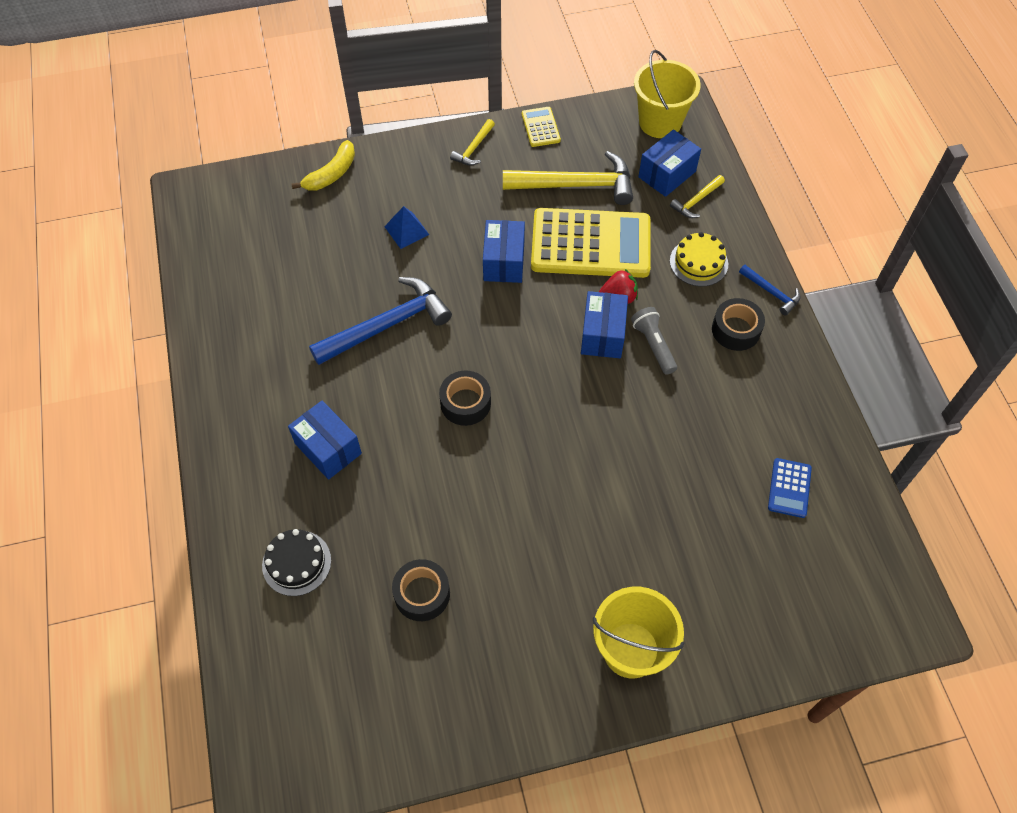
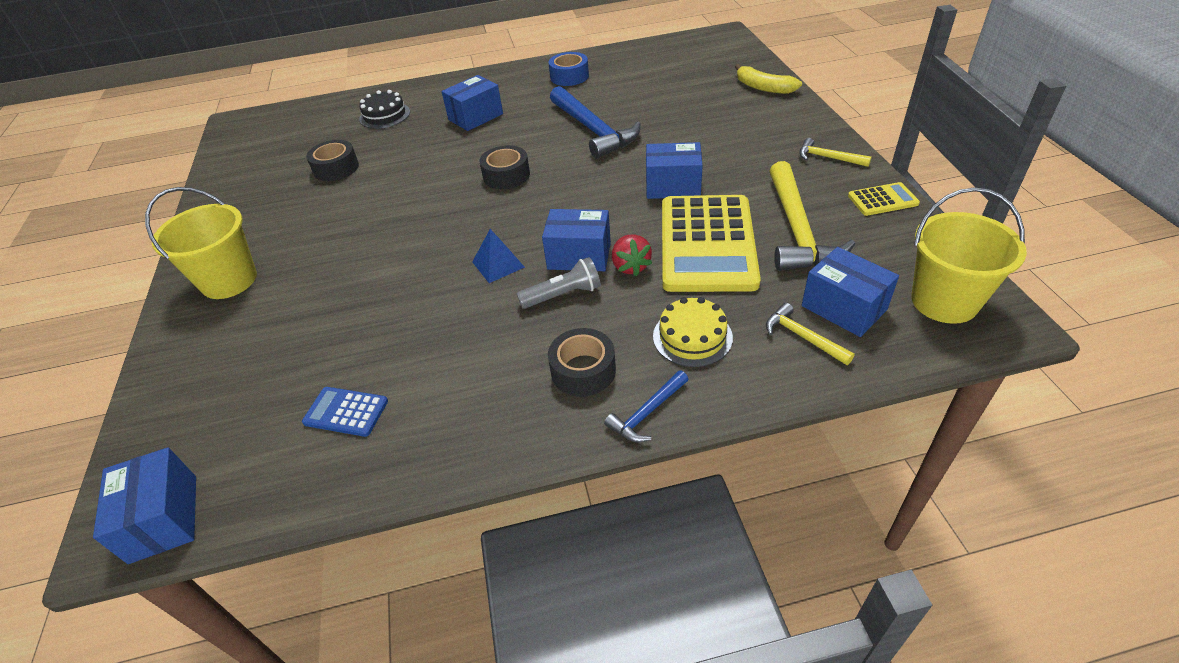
camera: 95 degrees right, 15 degrees down
(249, 351) = (569, 76): none -> blue tape
(406, 230) = (704, 129): blue pyramid -> blue pyramid (498, 264)
(898, 593) = (163, 518): none -> blue box

